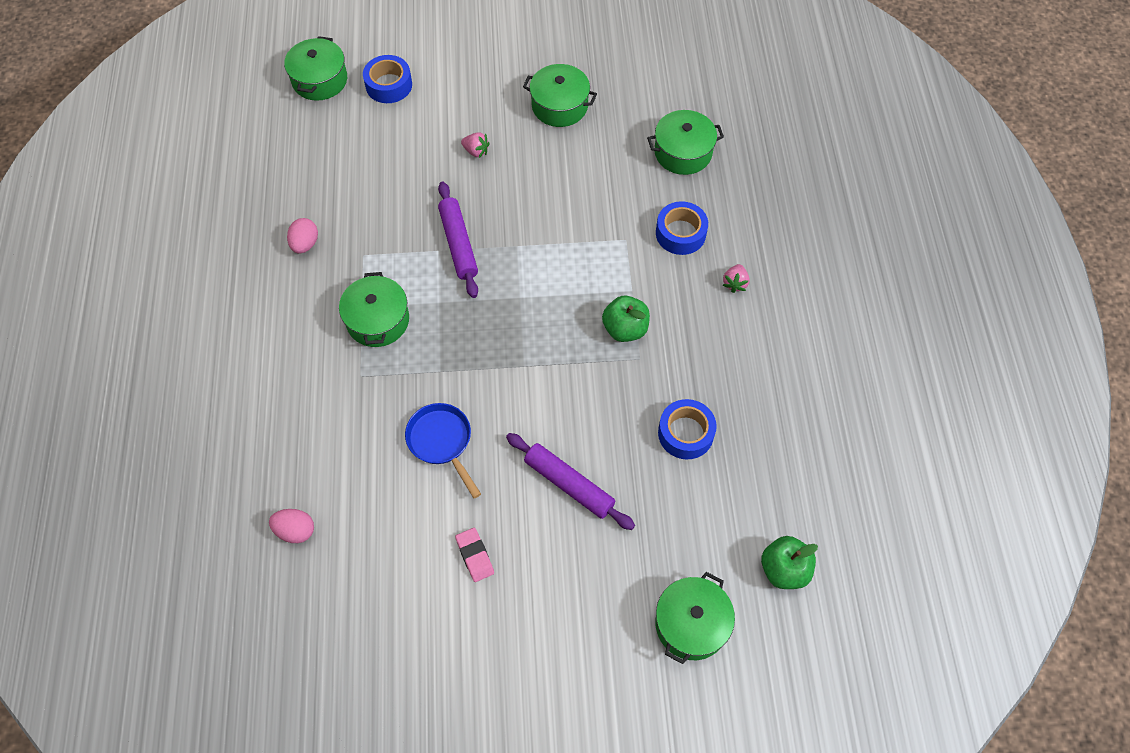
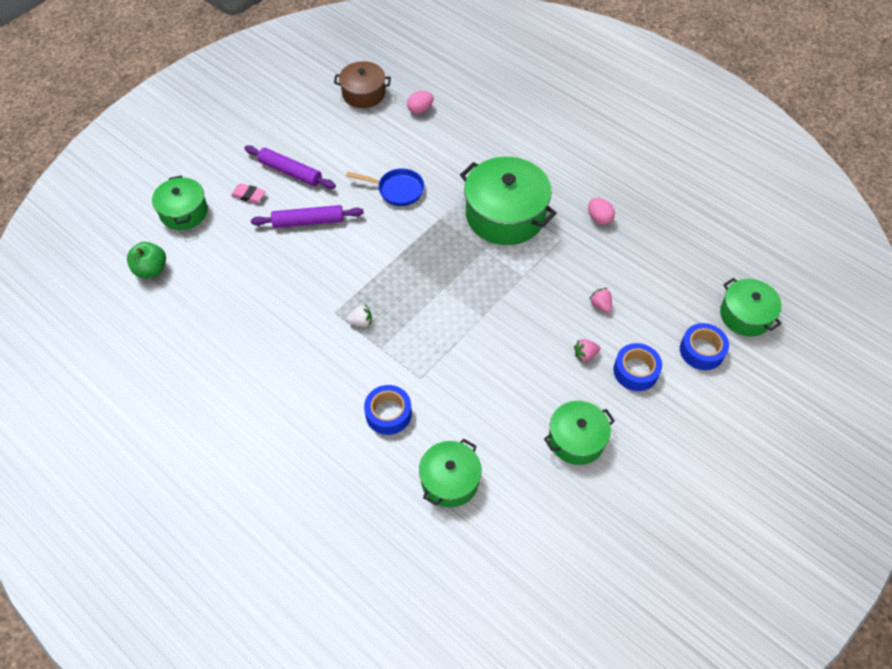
camera: 135 degrees right, 5 degrees down
(325, 621) = (363, 93): none -> brown pot
(378, 320) = (505, 215): green pot -> green pot, size x1.67
(458, 244) = (517, 289): purple rolling pin -> purple rolling pin (290, 172)
(475, 556) = (323, 160): pink eraser -> pink eraser (248, 195)
(625, 329) = (361, 322): green apple -> white strawberry
(685, 433) = (267, 293): blue tape -> blue tape (635, 371)
(735, 283) = (318, 408): pink strawberry -> pink strawberry (600, 305)

